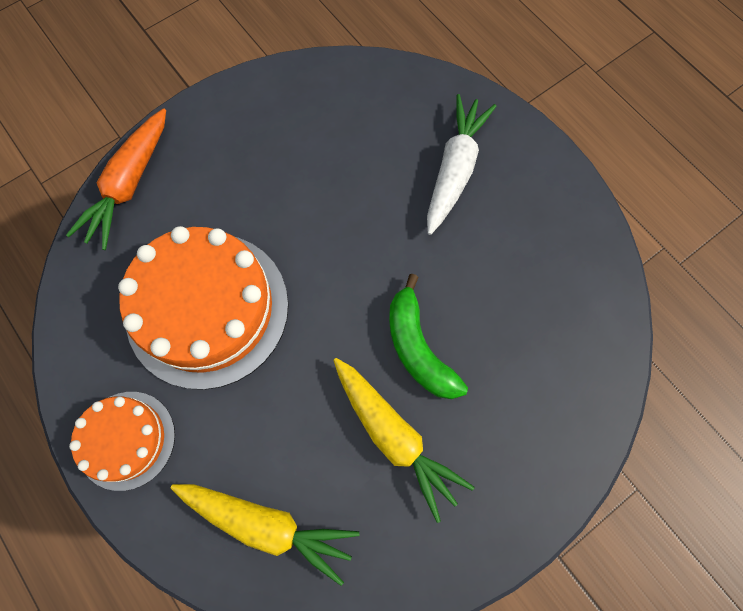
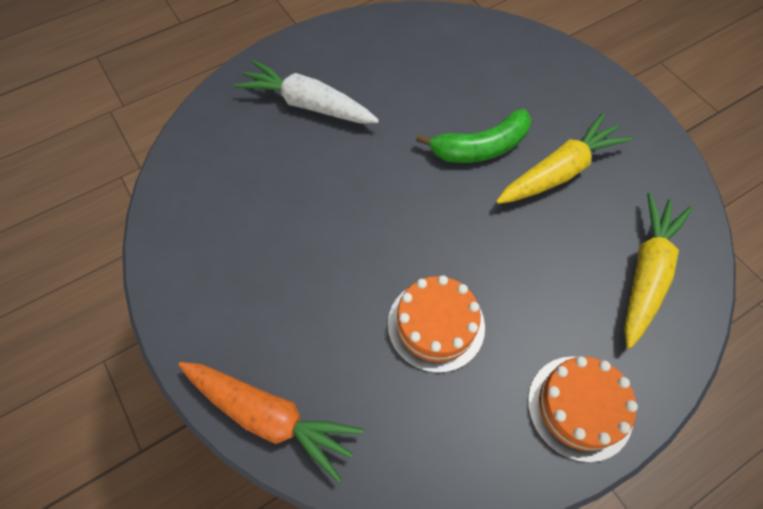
camera: 85 degrees left, 10 degrees down
(207, 309) = (436, 325): orange cake -> orange cake, size x0.56

